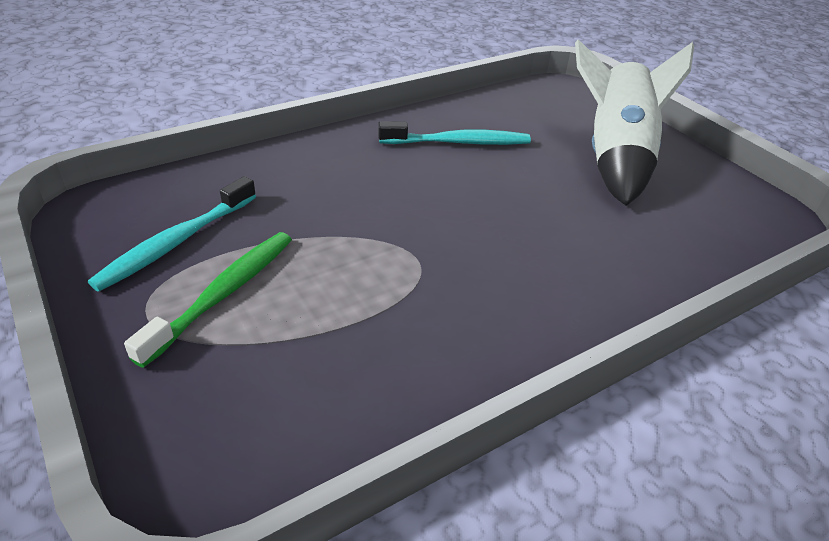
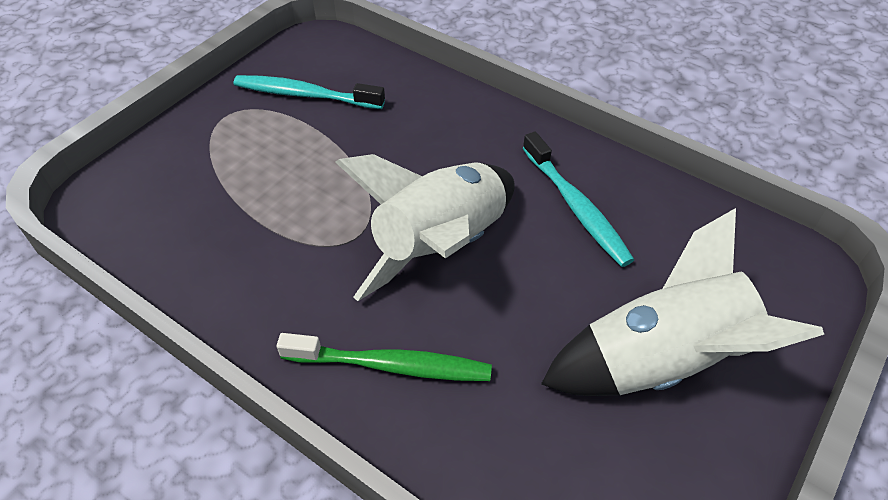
camera: 70 degrees right, 10 degrees up
(223, 294) = (260, 142): green toothbrush -> green toothbrush (390, 365)
(459, 215) = (441, 245): none -> white rocket

